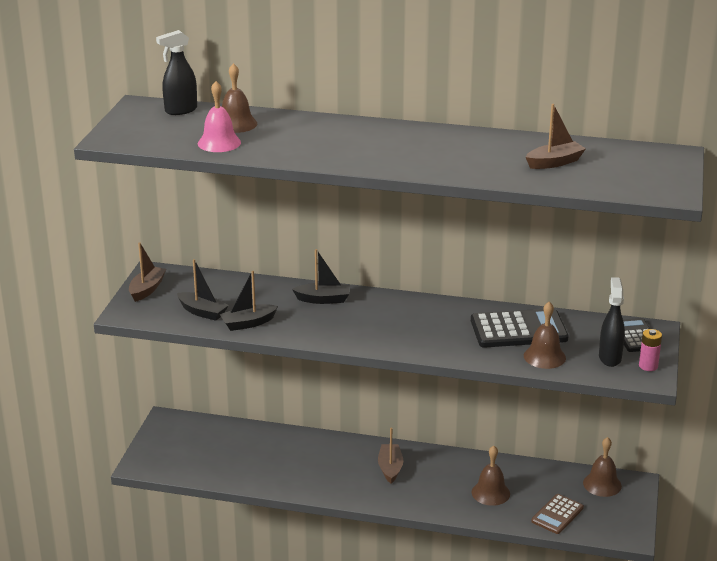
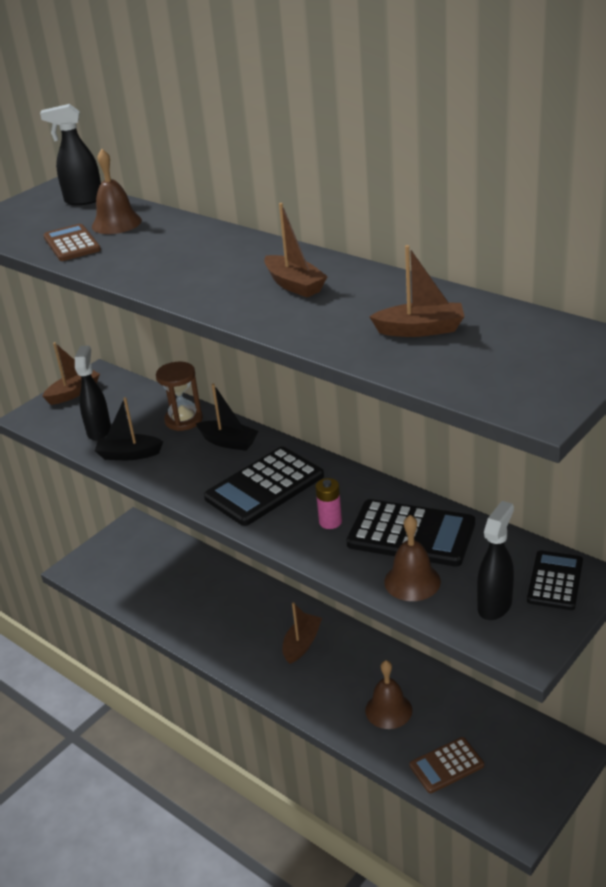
camera: 30 degrees right, 5 degrees up
(202, 312) = (99, 431): black boat -> black spray bottle
(219, 143) = (72, 244): pink bell -> brown calculator
(269, 291) = (183, 420): none -> brown hourglass
(383, 323) = (264, 487): none -> black calculator
(436, 148) = (294, 285): none -> brown boat
(602, 484) = (528, 740): brown bell -> none
(648, 366) = (537, 632): pink battery -> pink battery (330, 522)

